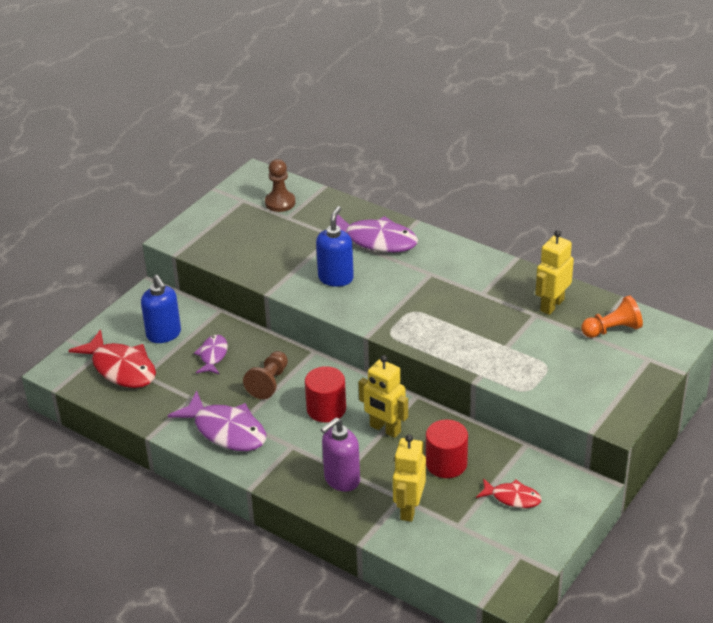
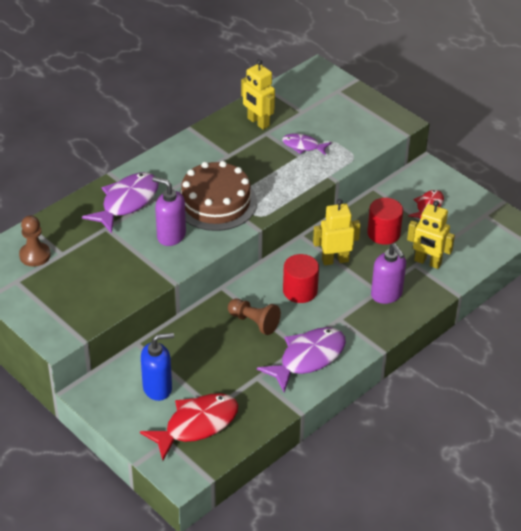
camera: 80 degrees left, 5 degrees up
(213, 356) = (203, 356): purple fish -> purple fish (303, 146)
(336, 278) = (171, 236): blue soap dispenser -> purple soap dispenser
(385, 429) = (335, 260): yellow robot -> yellow robot turned 150 degrees counterclockwise
(399, 298) = (216, 202): none -> brown cake
(612, 330) = (299, 99): orange pawn -> none

